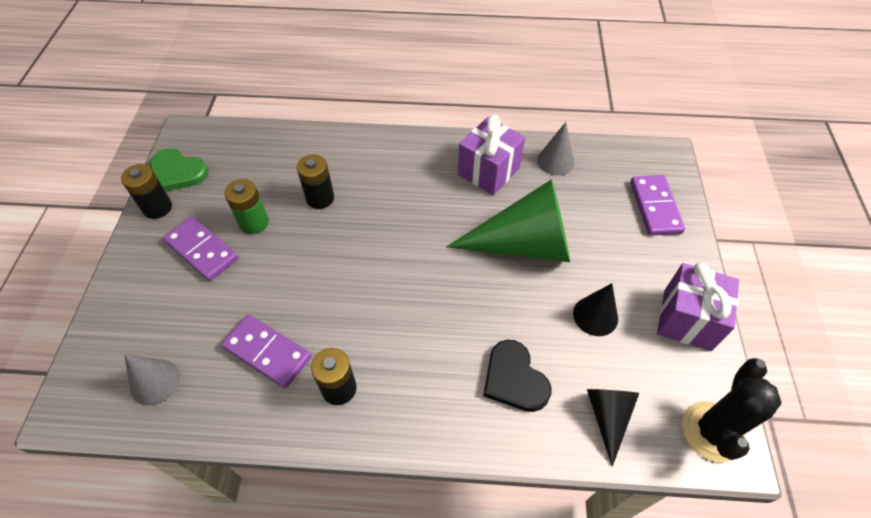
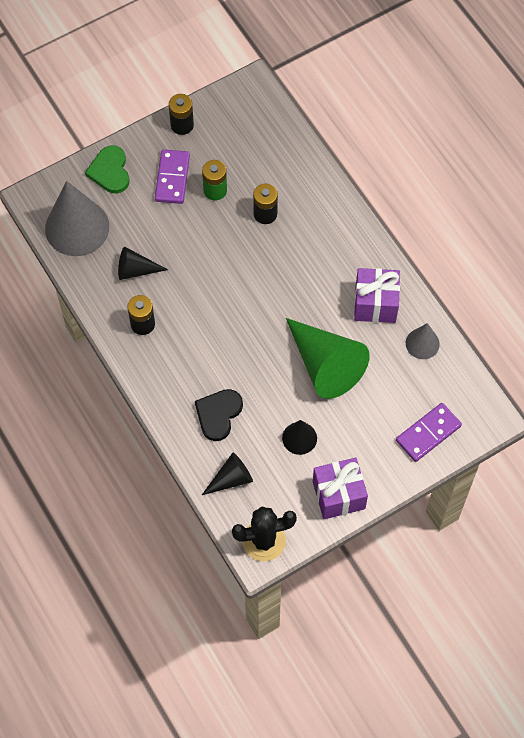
camera: 55 degrees right, 10 degrees up
(155, 382) = (77, 227): grey cone -> grey cone, size x1.95
(177, 172) = (217, 111): green heart -> green heart (110, 171)
(267, 352) = (136, 270): purple domino -> black cone

